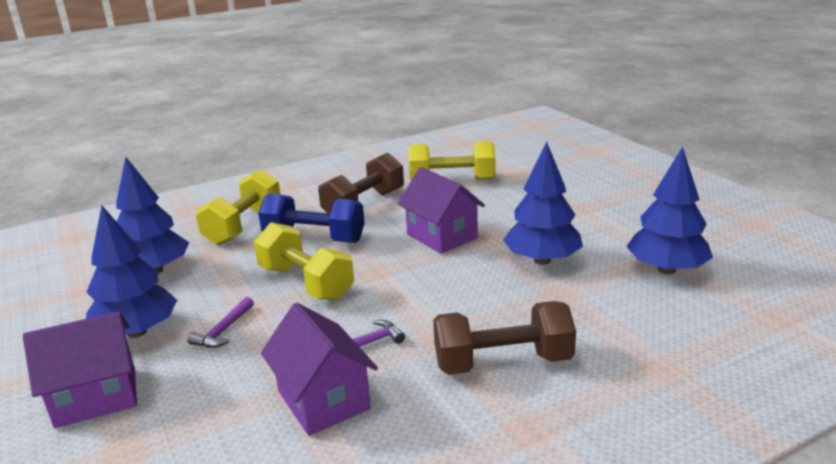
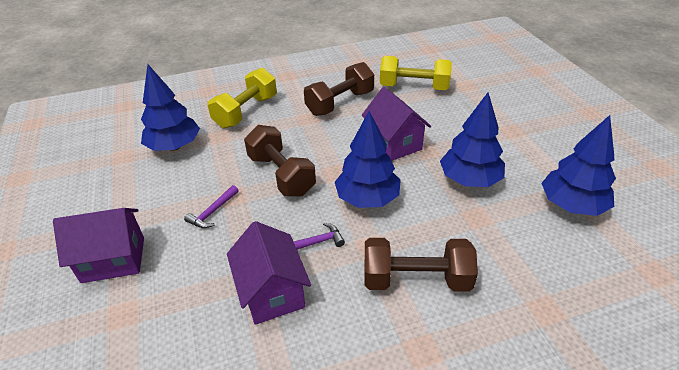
camera: 10 degrees right, 15 degrees up
(137, 332) = (152, 203): blue tree -> blue tree (367, 198)
(306, 283) = (281, 175): yellow dumbbell -> brown dumbbell
(314, 239) = (296, 132): blue dumbbell -> none

